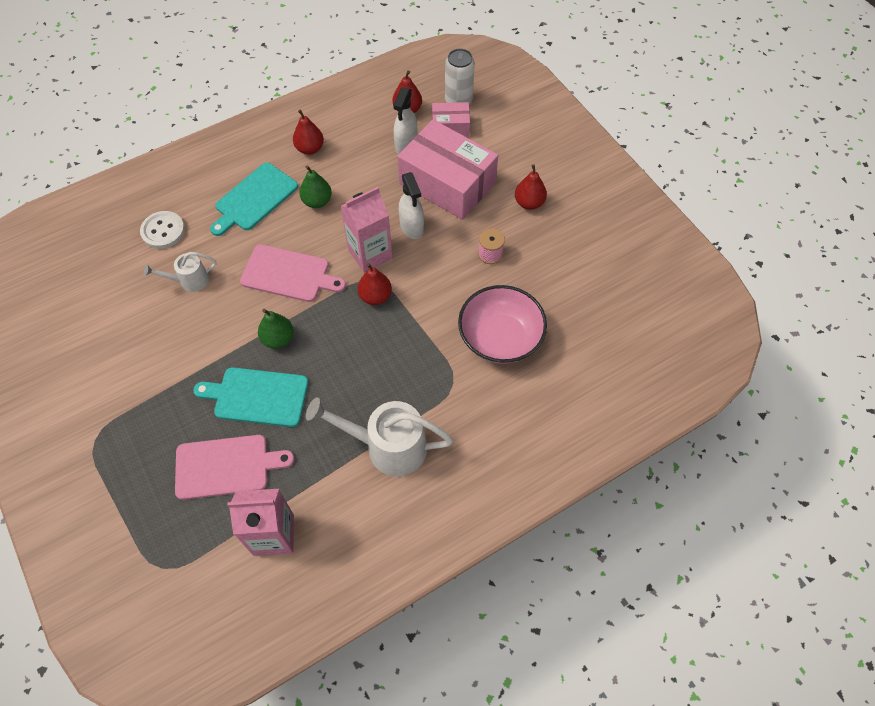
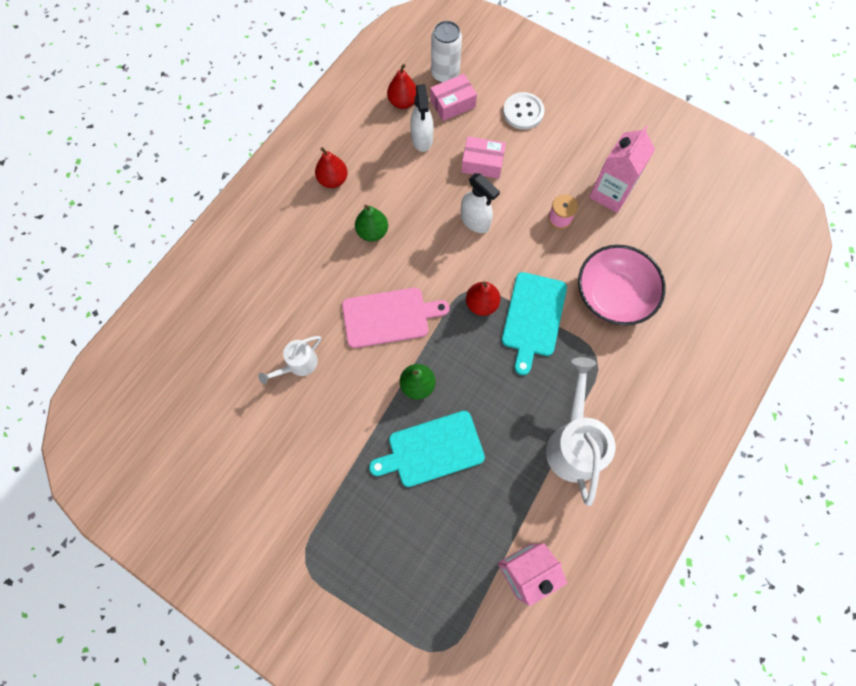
camera: 25 degrees left, 10 degrees up
(163, 231) = (240, 325): white button -> white button (523, 112)
(227, 466) = (444, 528): pink cutting board -> none
(254, 199) = (310, 254): turquoise cutting board -> turquoise cutting board (533, 318)
(370, 254) = (452, 264): pink carton -> pink carton (610, 193)
(386, 446) = (573, 442): white watering can -> white watering can turned 105 degrees clockwise
(447, 183) = (482, 163): pink box -> pink box, size x0.49
(529, 203) = (566, 153): red pear -> none

